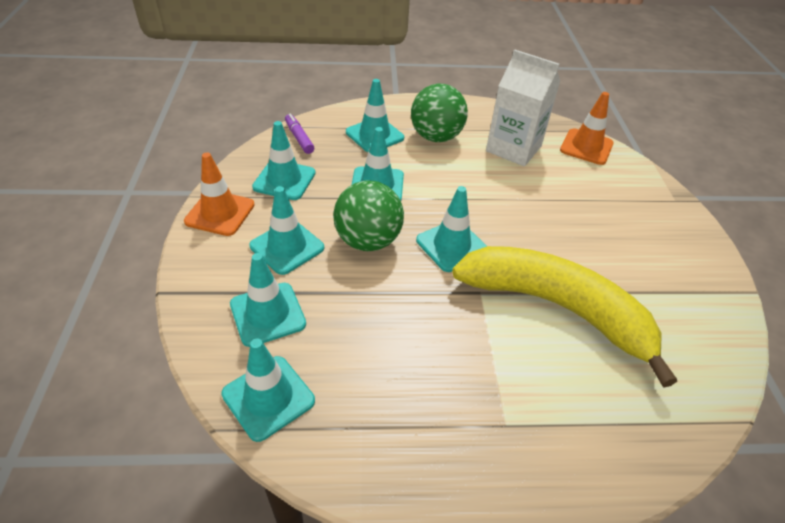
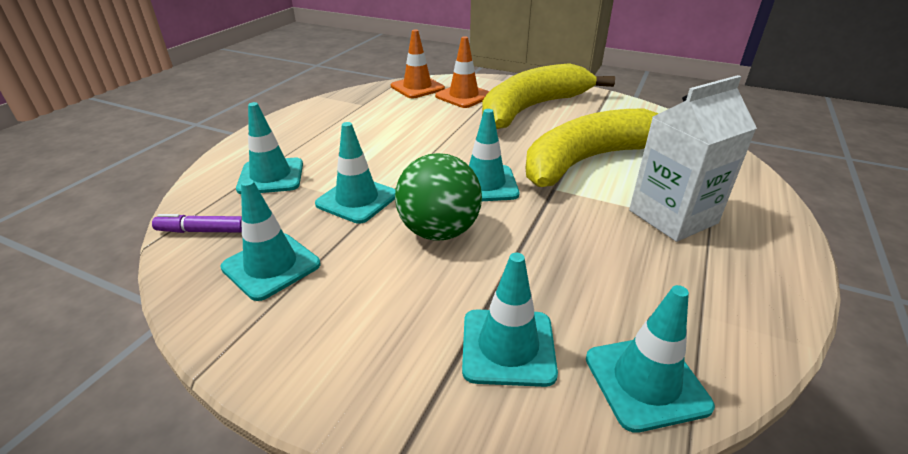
camera: 60 degrees left, 10 degrees down
(220, 213) = (273, 349): orange traffic cone -> orange traffic cone (463, 96)
(287, 247) = (400, 297): turquoise traffic cone -> none
(436, 137) = (321, 144): green ball -> none
(513, 148) = (384, 114): white carton -> white carton (672, 217)
(627, 237) = (532, 108): none -> yellow banana

